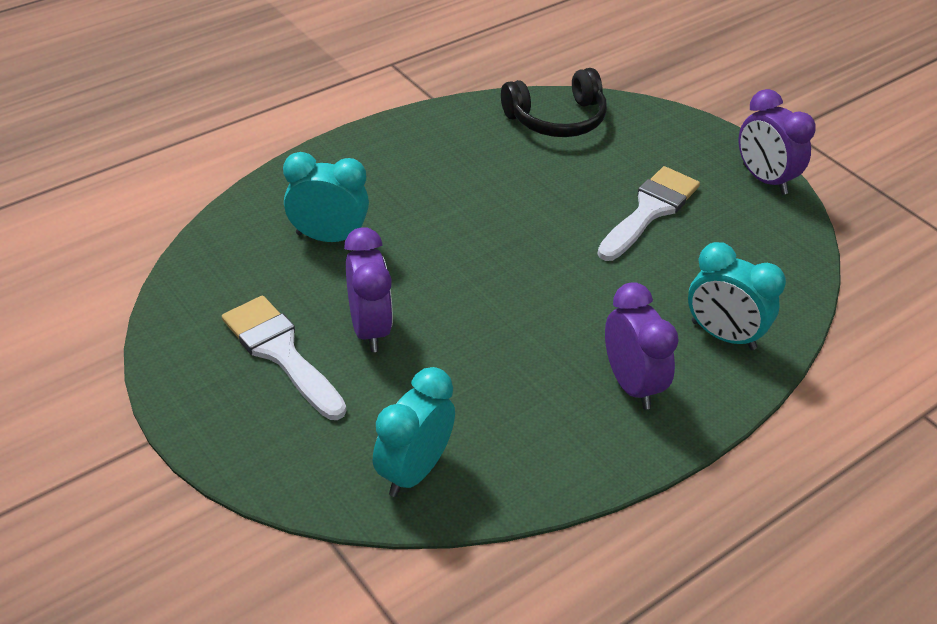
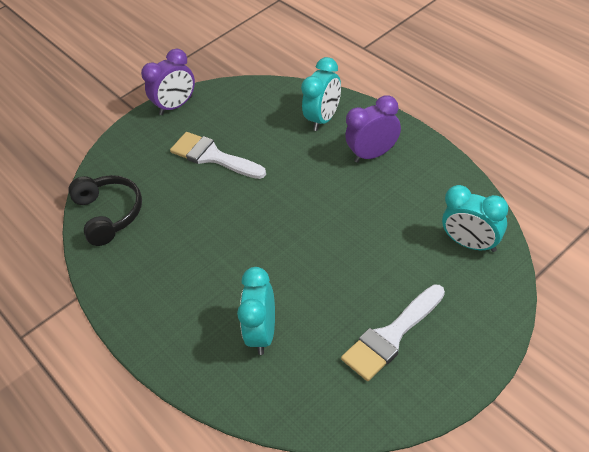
camera: 85 degrees left, 5 degrees up
(369, 329) = (356, 288): purple clock -> none

